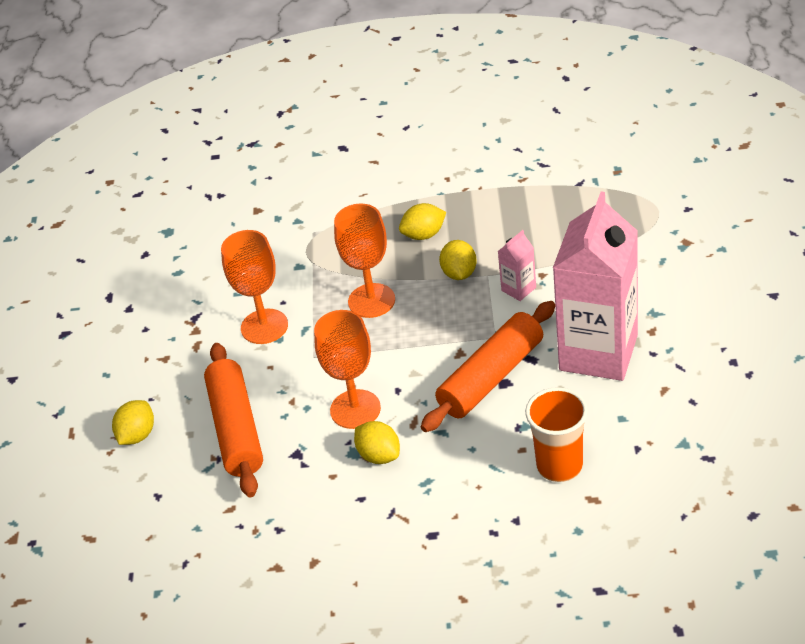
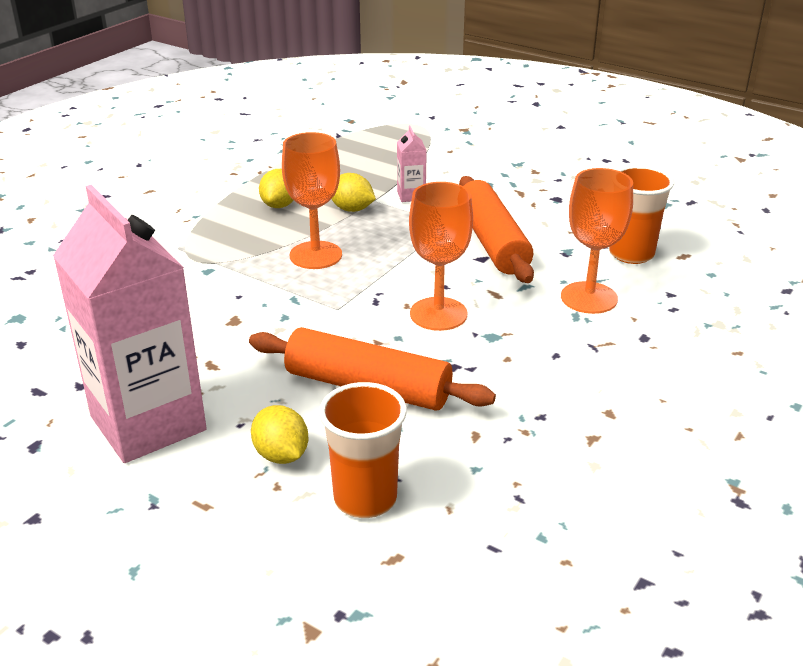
camera: 60 degrees left, 10 degrees down
(128, 495) = (365, 499): none -> orange cup
(264, 326) = (254, 317): orange goblet -> orange goblet (589, 298)
(379, 455) = (513, 325): yellow lemon -> none
(598, 352) = (529, 195): pink carton -> pink carton (148, 423)

